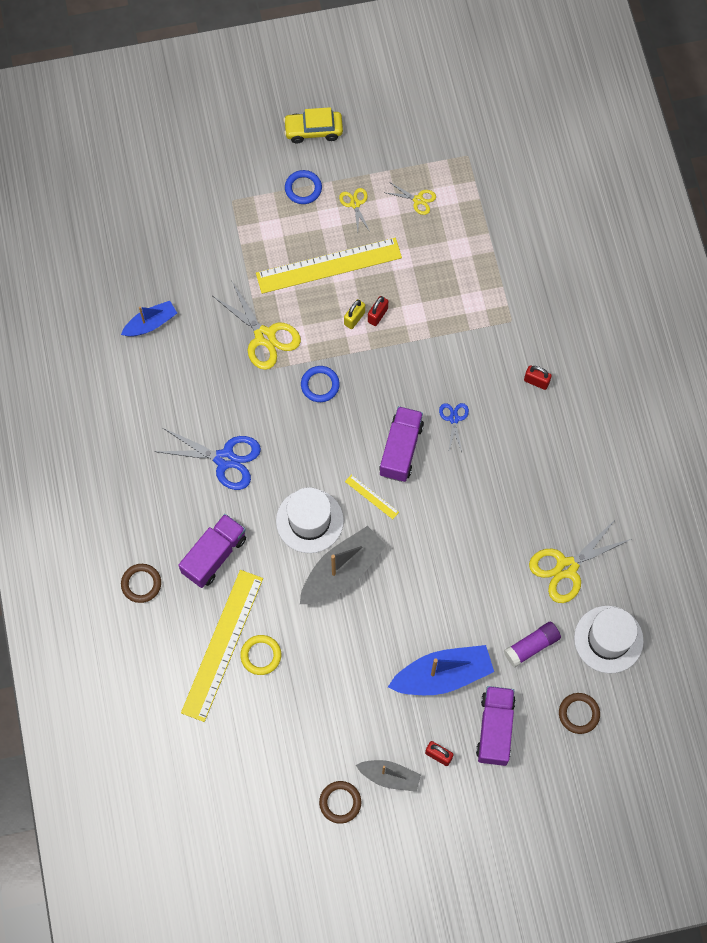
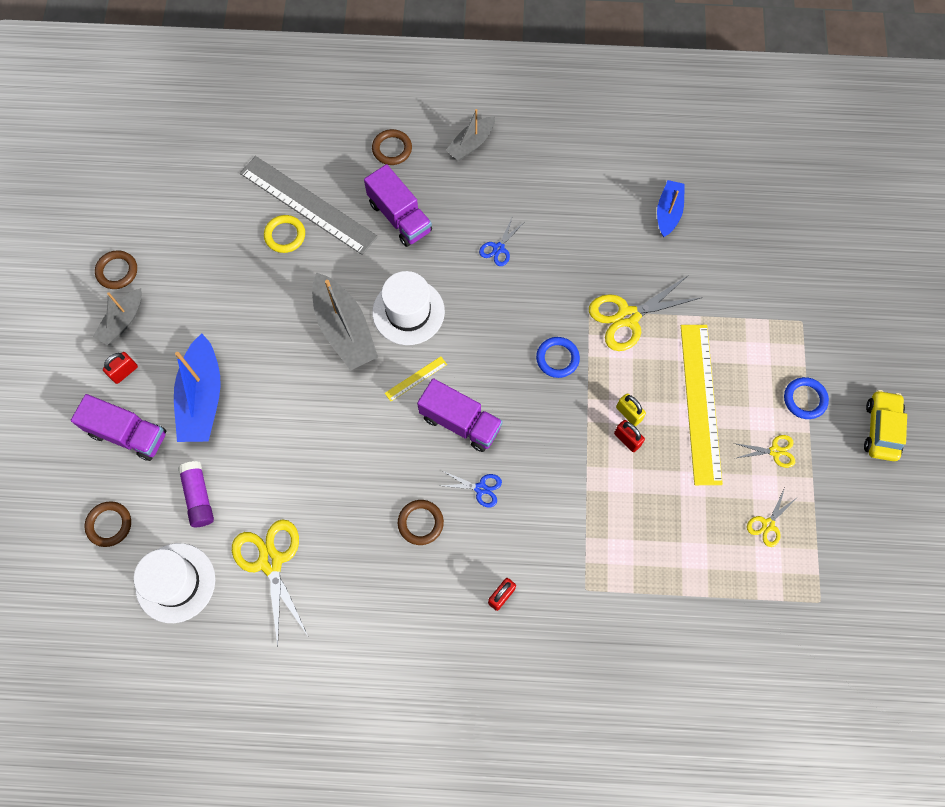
camera: 105 degrees right, 0 degrees up
(118, 512) = (471, 144): none -> grey boat
(151, 323) = (668, 212): blue boat -> blue boat turned 150 degrees counterclockwise
(222, 644) = (308, 204): yellow ruler -> grey ruler
(225, 459) = (498, 248): blue scissors -> blue scissors, size x0.52
(497, 458) = (420, 523): none -> brown ring

